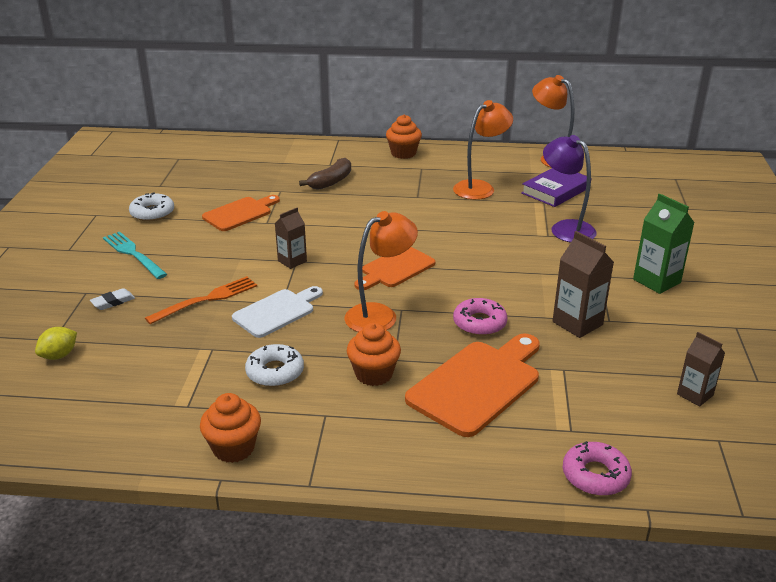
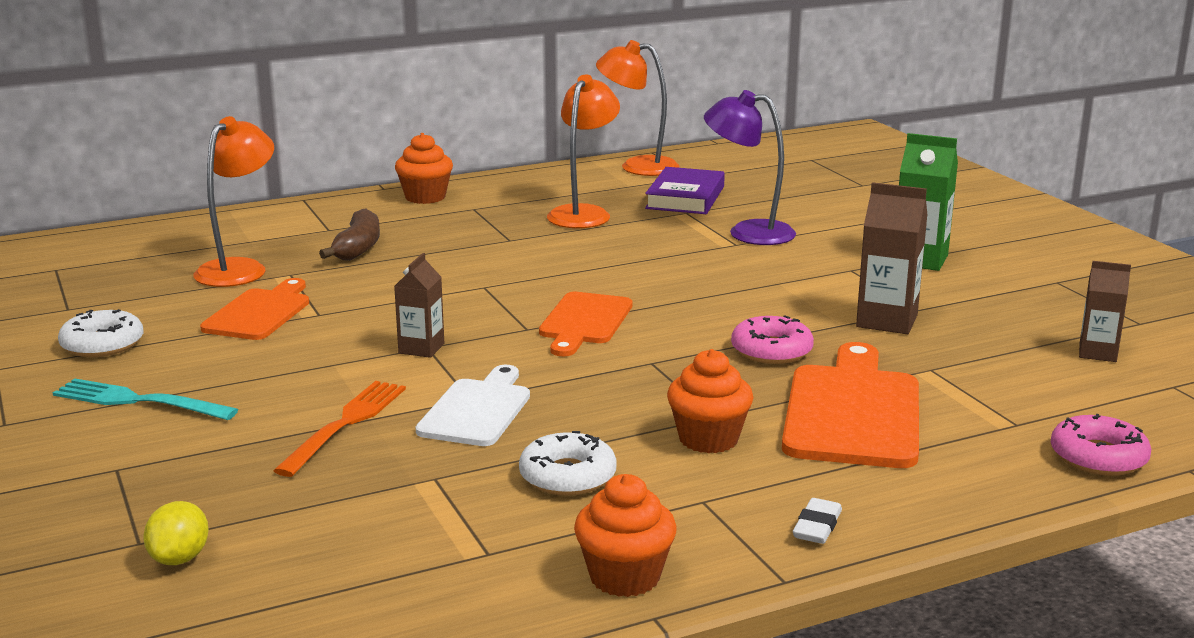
camera: 30 degrees left, 10 degrees down
(113, 302) = (185, 467): white eraser -> white eraser (817, 526)
(380, 315) = (630, 375): orange lamp -> orange lamp (239, 268)

